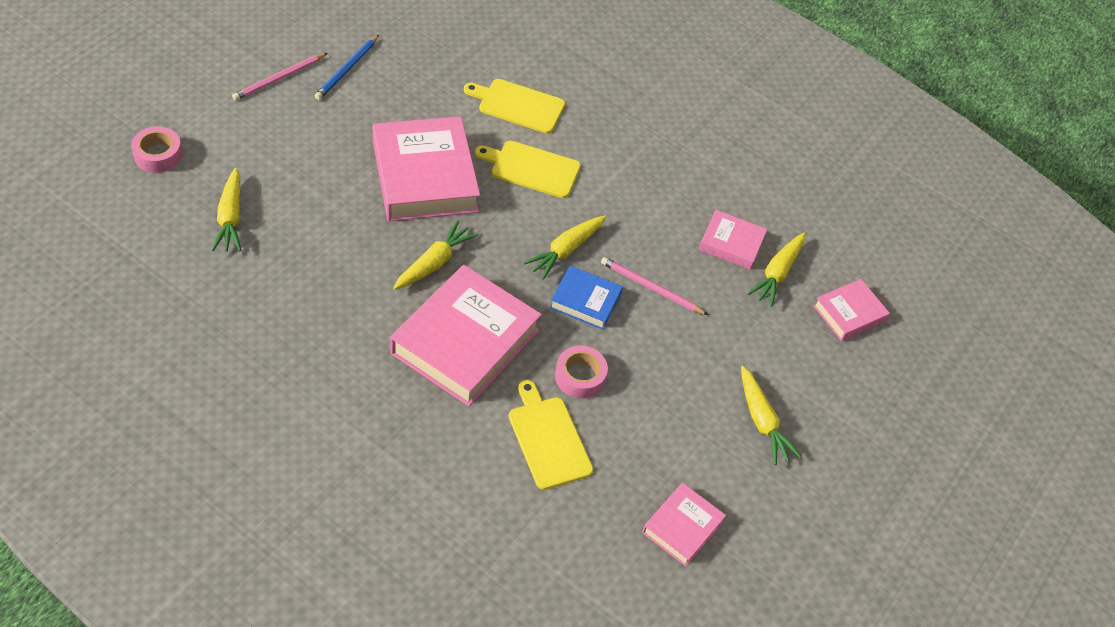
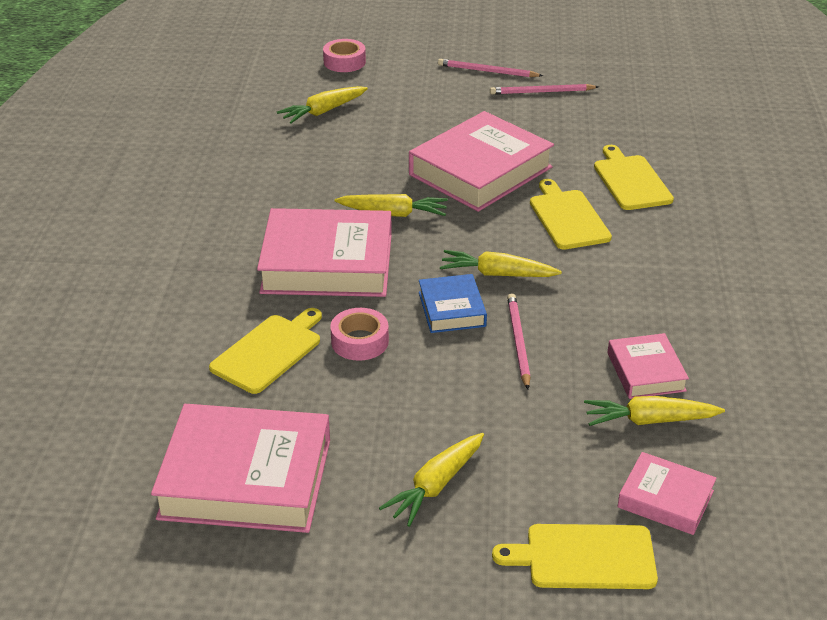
camera: 65 degrees right, 15 degrees down
(347, 69) = (541, 92): blue pencil -> pink pencil
(682, 527) = (246, 479): pink book -> pink book, size x1.95
(871, 384) = (584, 557): none -> yellow cutting board

